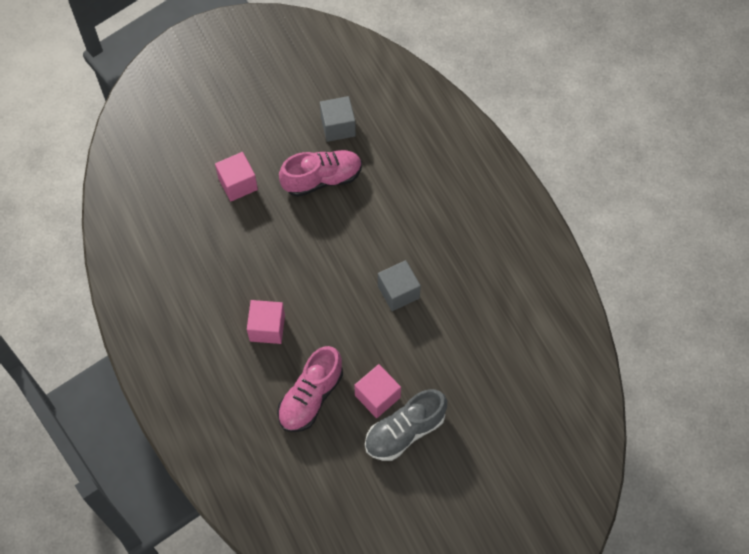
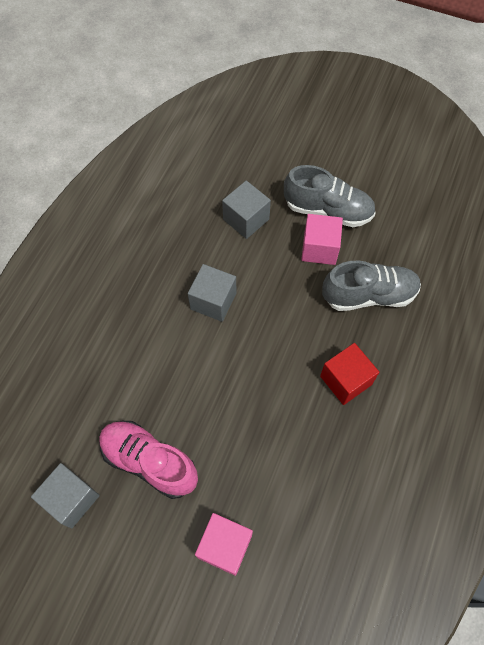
camera: 130 degrees left, 0 degrees up
(267, 328) = (345, 380): pink cube -> red cube
(311, 397) = (369, 295): pink shoe -> grey shoe
(447, 365) = (246, 219): none -> grey cube

